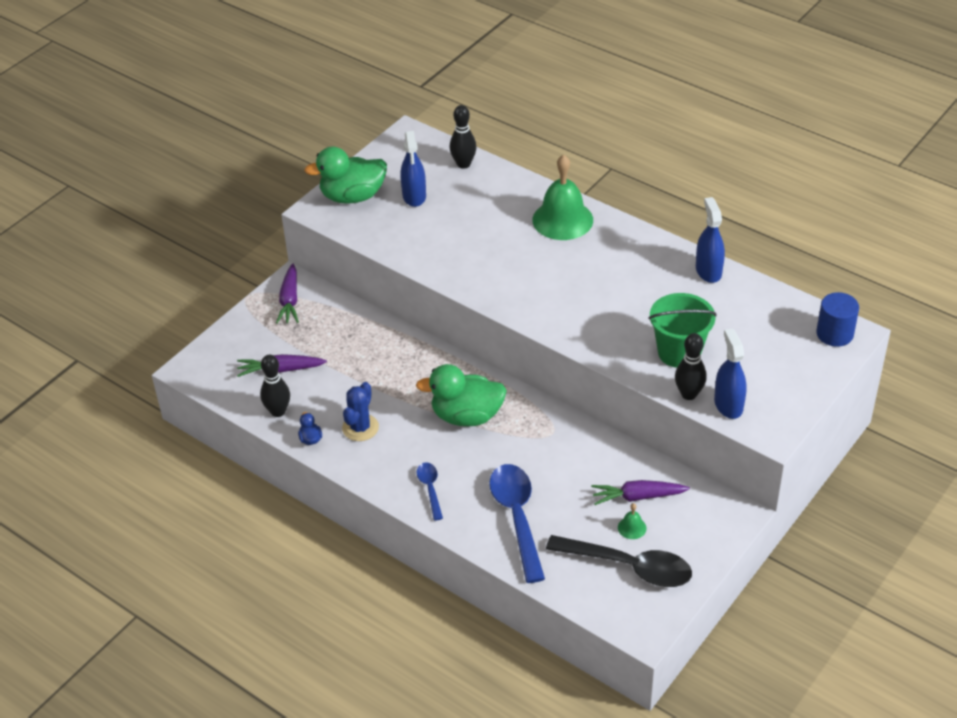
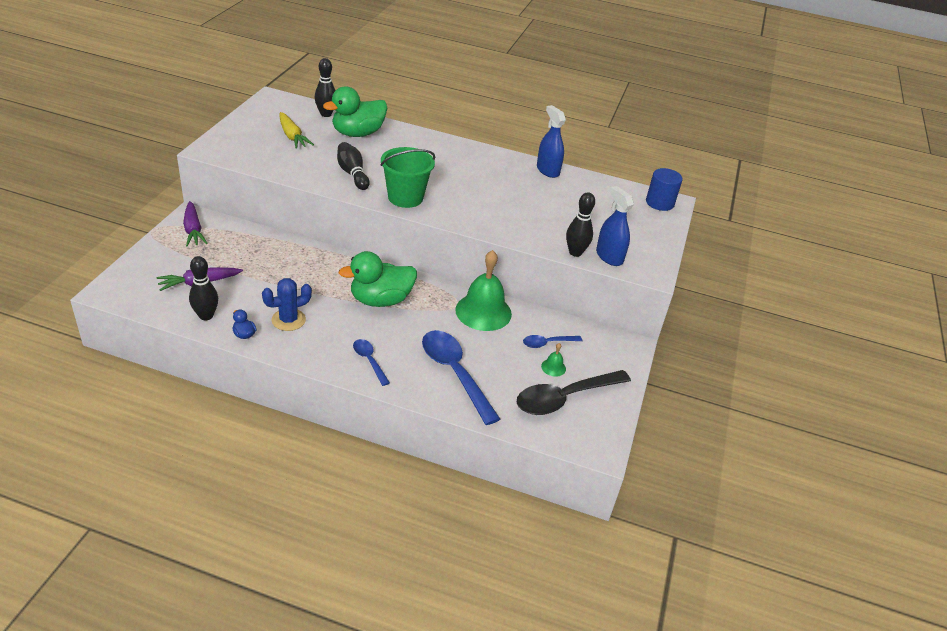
camera: 25 degrees left, 5 degrees down
(352, 196) = (238, 139): green duck -> green duck (357, 133)
(360, 428) = (288, 320): blue cactus -> blue cactus turned 60 degrees clockwise
(414, 196) = (292, 136): blue spray bottle -> yellow carrot
(466, 257) = (352, 174): none -> black bowling pin
(562, 220) = (421, 145): green bell -> green bell (483, 311)
(629, 566) = (565, 398): black spoon -> black spoon turned 150 degrees clockwise
(637, 497) = (547, 343): purple carrot -> blue spoon
(679, 352) = (553, 225): green bucket -> green bucket (405, 198)

